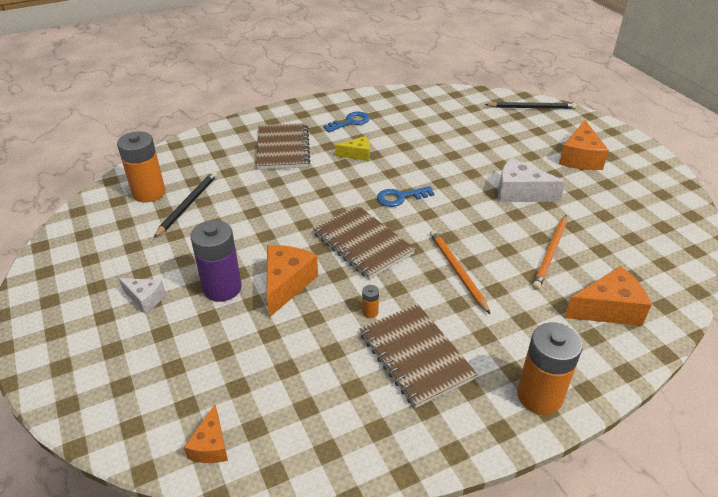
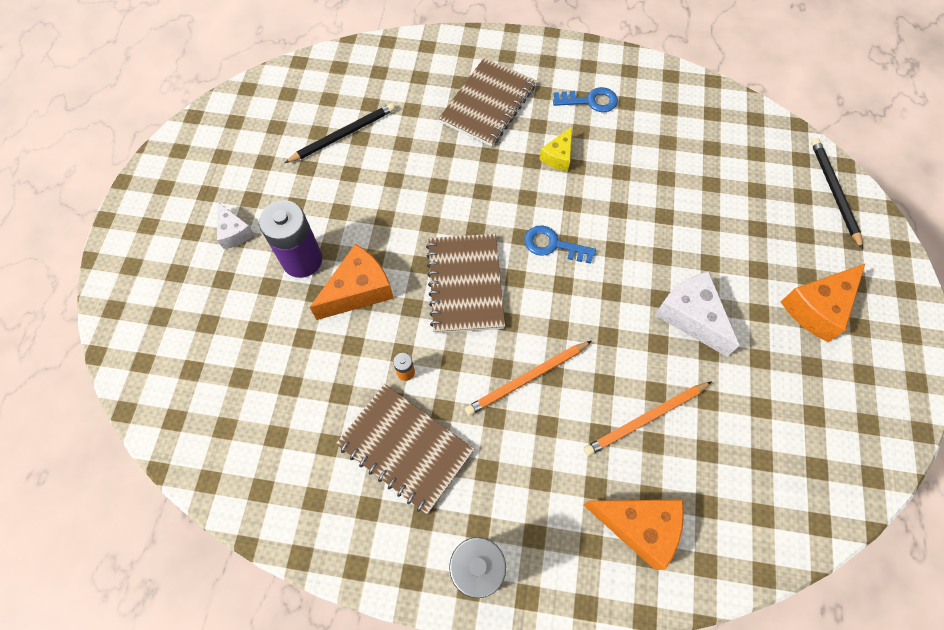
camera: 35 degrees right, 25 degrees up
(149, 193) = (320, 98): orange battery -> none
(210, 445) = (182, 421): orange cheese -> none
(357, 154) = (558, 156): yellow cheese -> yellow cheese turned 90 degrees clockwise
(415, 356) = (405, 448): brown notebook -> brown notebook turned 60 degrees counterclockwise
(457, 271) = (527, 378): orange pencil -> orange pencil turned 135 degrees counterclockwise
(531, 108) = (834, 192): black pencil -> black pencil turned 135 degrees counterclockwise

